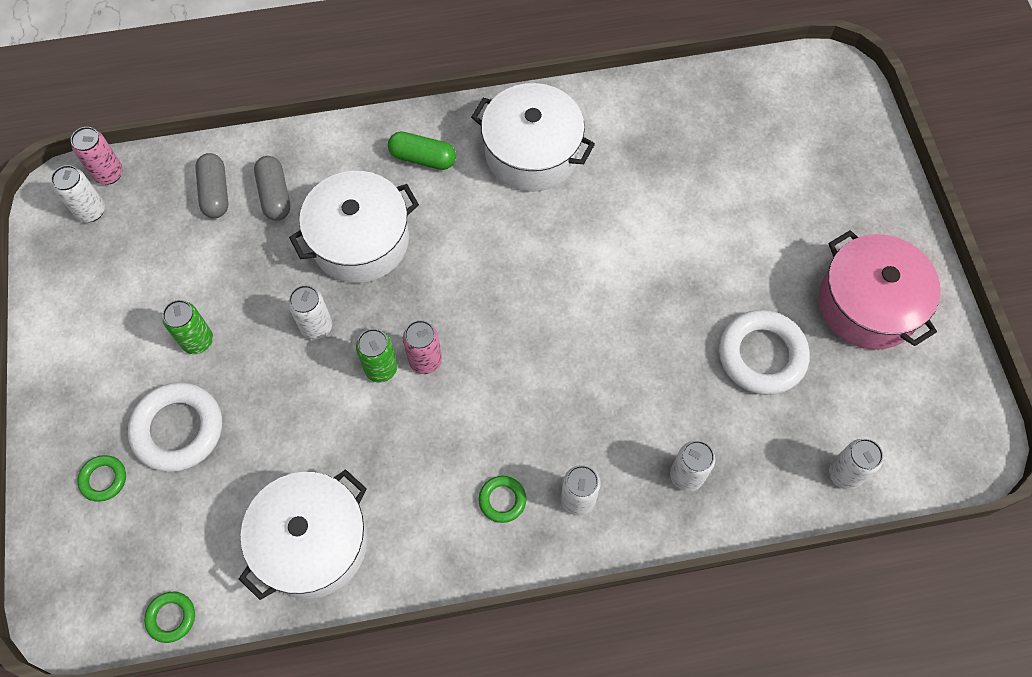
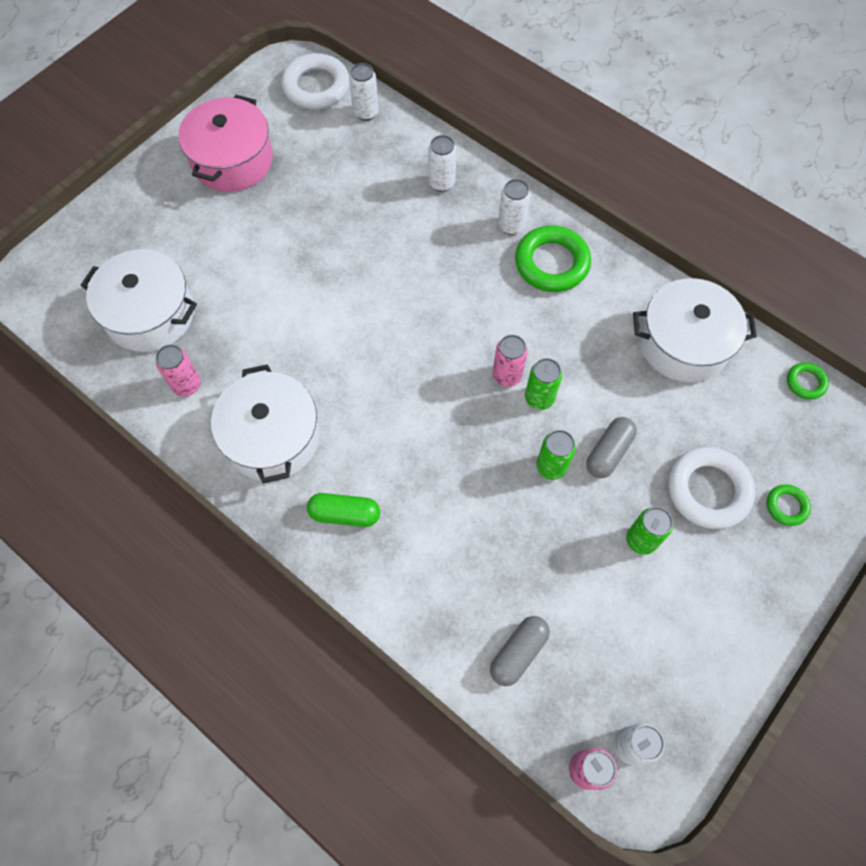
camera: 130 degrees left, 0 degrees up
(275, 195) = (477, 600): grey capsule -> grey capsule (608, 452)
(316, 327) = (551, 467): white can -> green can
(360, 240) = (457, 497): white pot -> white pot (150, 314)
(422, 158) = (345, 514): green capsule -> green capsule turned 60 degrees counterclockwise
(502, 500) = (551, 263): green ring -> green ring, size x1.99
(633, 125) = (187, 385): none -> pink can
(761, 355) = (322, 193): white ring -> white ring (316, 87)

